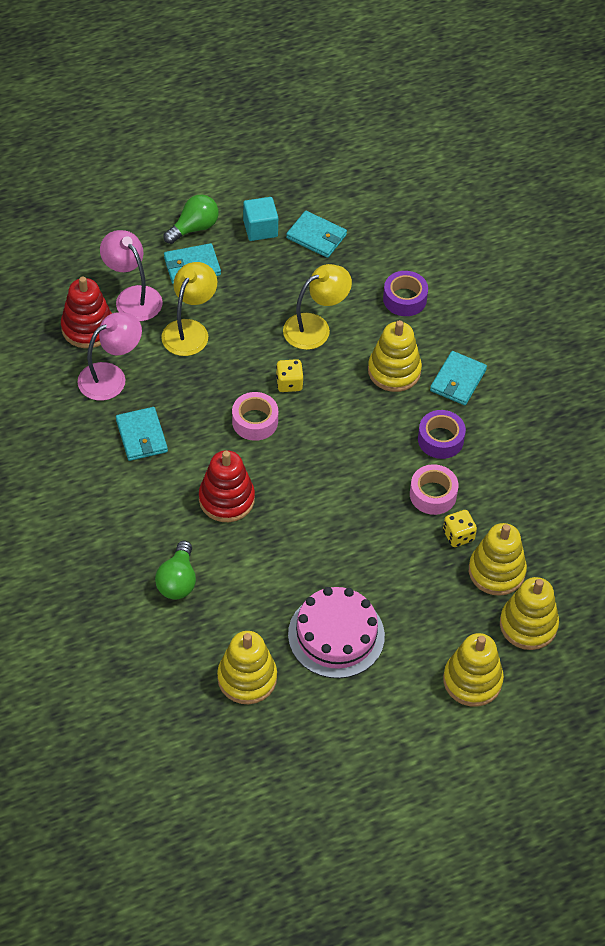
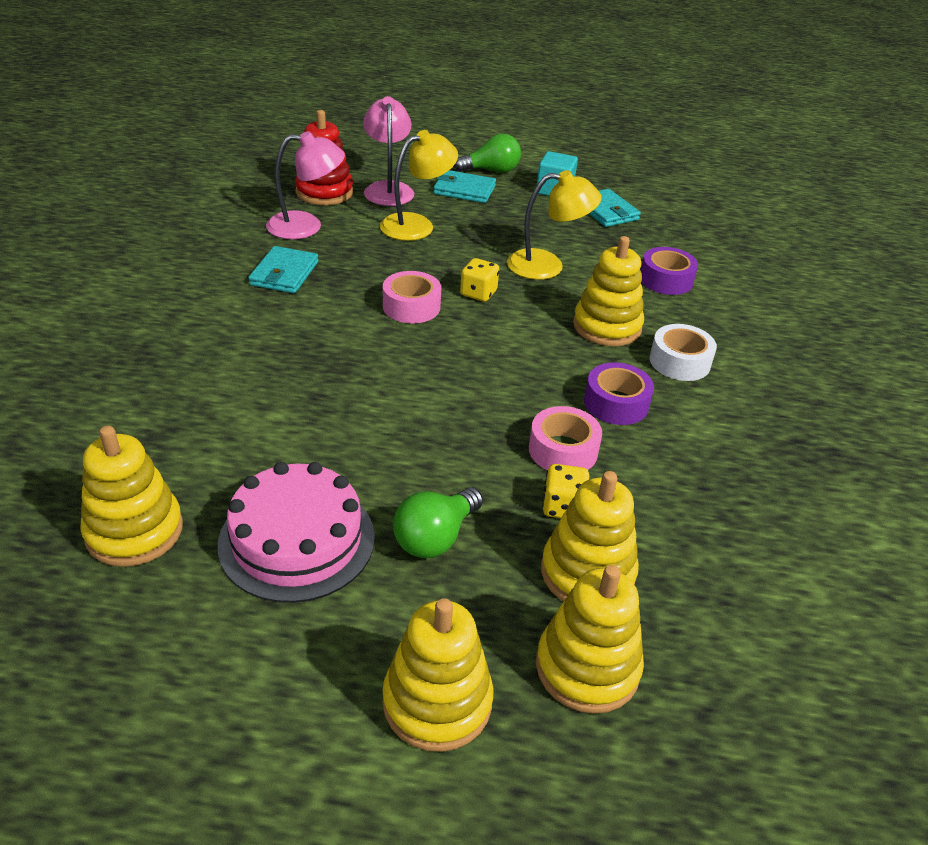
camera: 30 degrees right, 15 degrees down
(177, 581) = (176, 397): green light bulb -> green light bulb (435, 537)
(226, 499) = (312, 353): red stacking toy -> none
(458, 380) = (679, 362): turquoise wallet -> white tape

